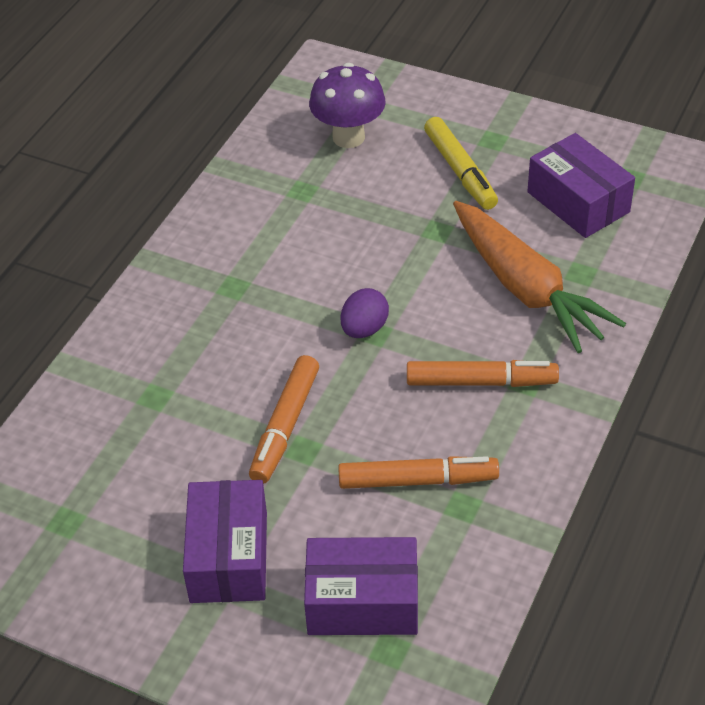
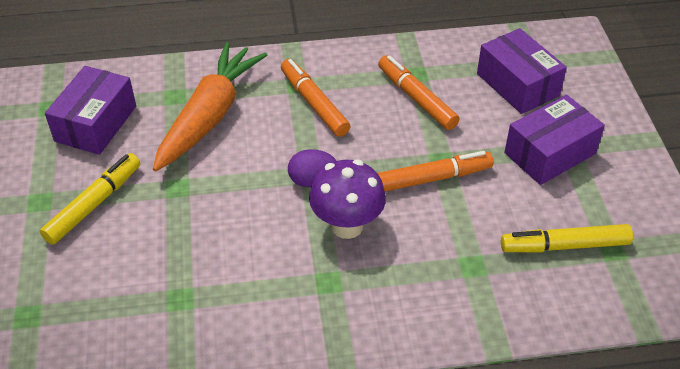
camera: 125 degrees left, 0 degrees up
(107, 483) = (564, 246): none -> yellow marker
(348, 137) = (85, 302): purple mushroom -> purple mushroom (347, 226)

